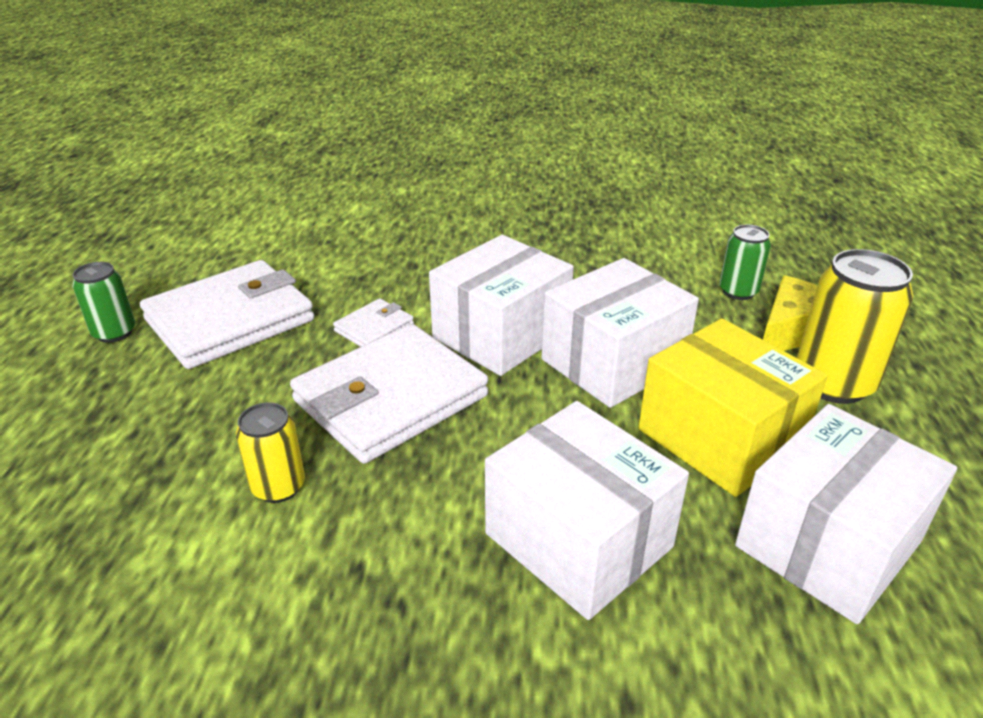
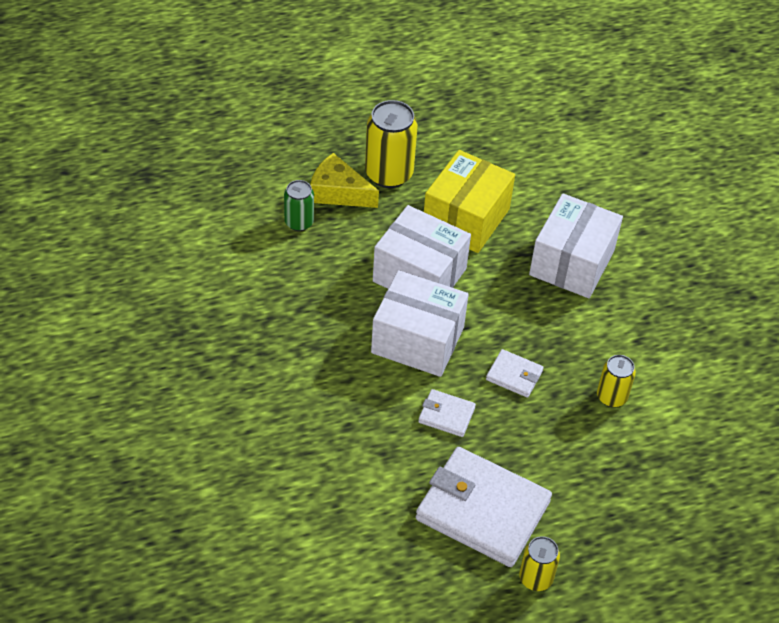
camera: 115 degrees left, 15 degrees up
(114, 333) = (535, 578): green can -> yellow can
(391, 398) = (514, 375): white wallet -> white wallet, size x0.46
(828, 544) = (521, 175): white box -> none

